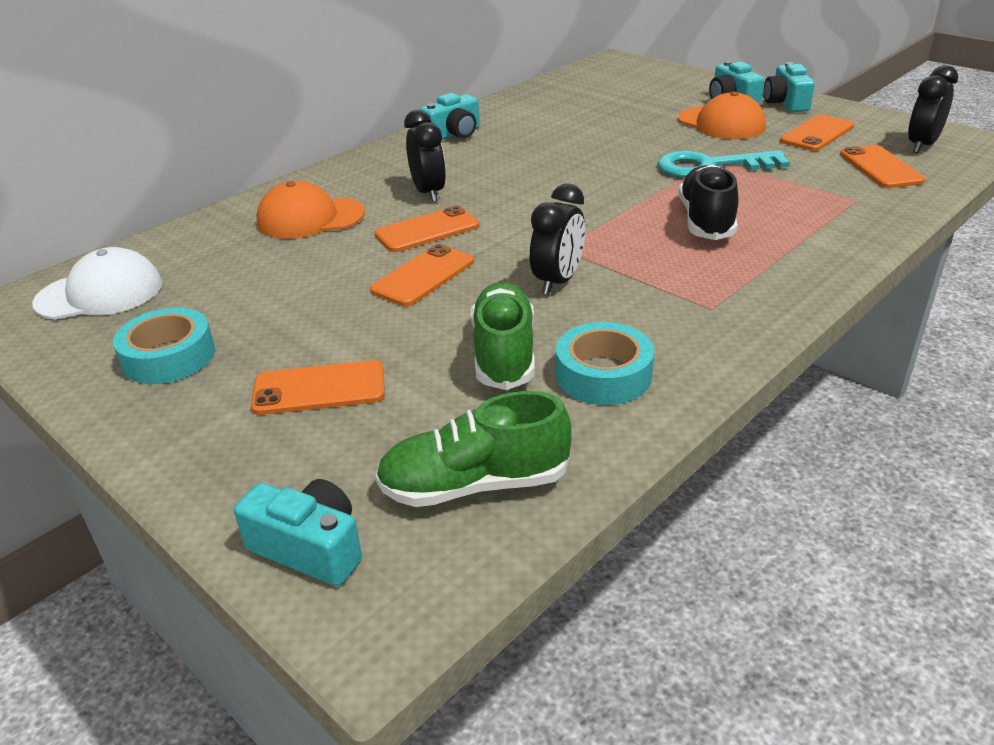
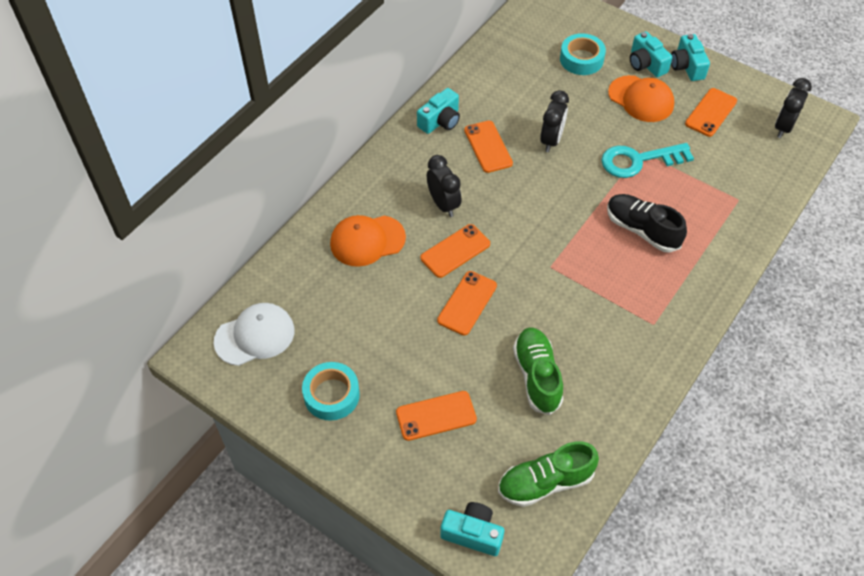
camera: 10 degrees left, 20 degrees up
(558, 281) = (555, 303): black clock -> black clock (551, 140)
(603, 375) = (598, 390): turquoise tape -> turquoise tape (581, 59)
(706, 221) = (641, 230): black shoe -> black shoe turned 45 degrees counterclockwise
(880, 167) = (755, 158): orange phone -> orange phone (488, 147)

